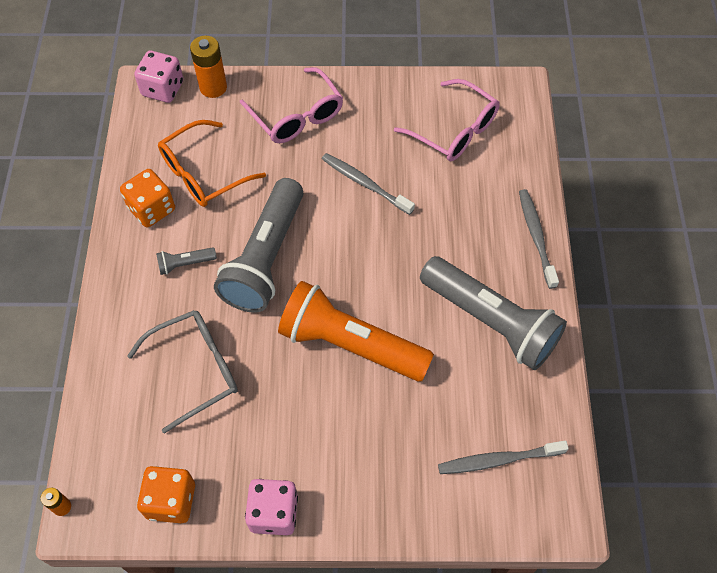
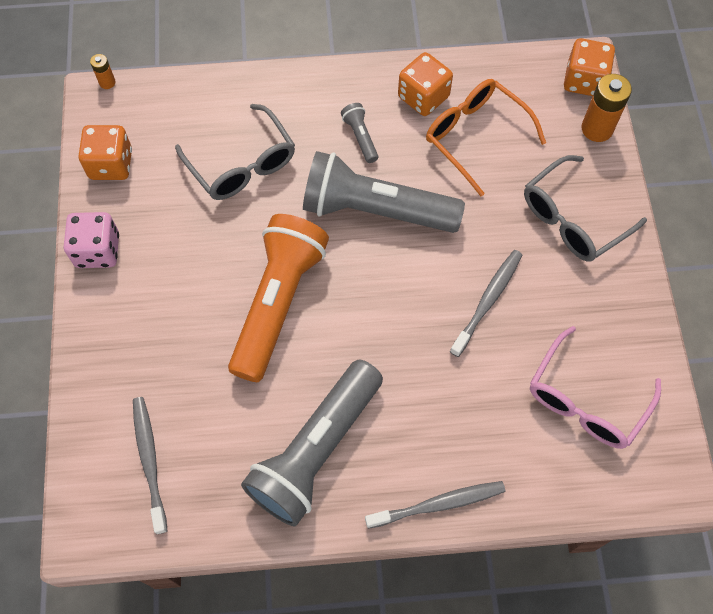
camera: 85 degrees right, 5 degrees up
(163, 89) = (584, 81): pink dice -> orange dice
(297, 116) = (572, 219): pink glasses -> grey glasses

